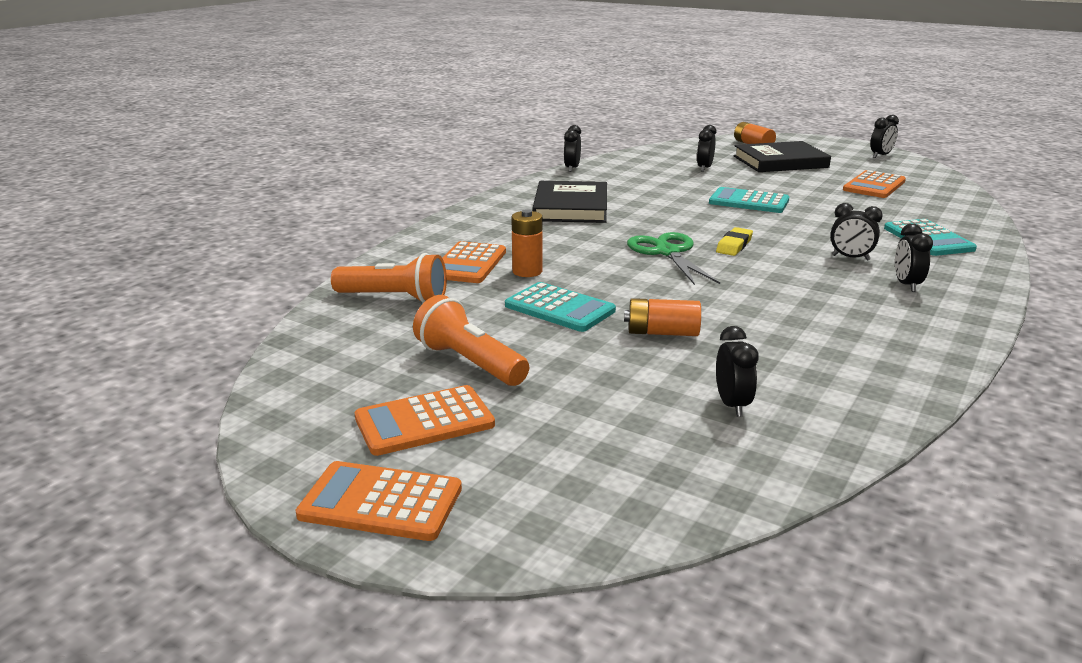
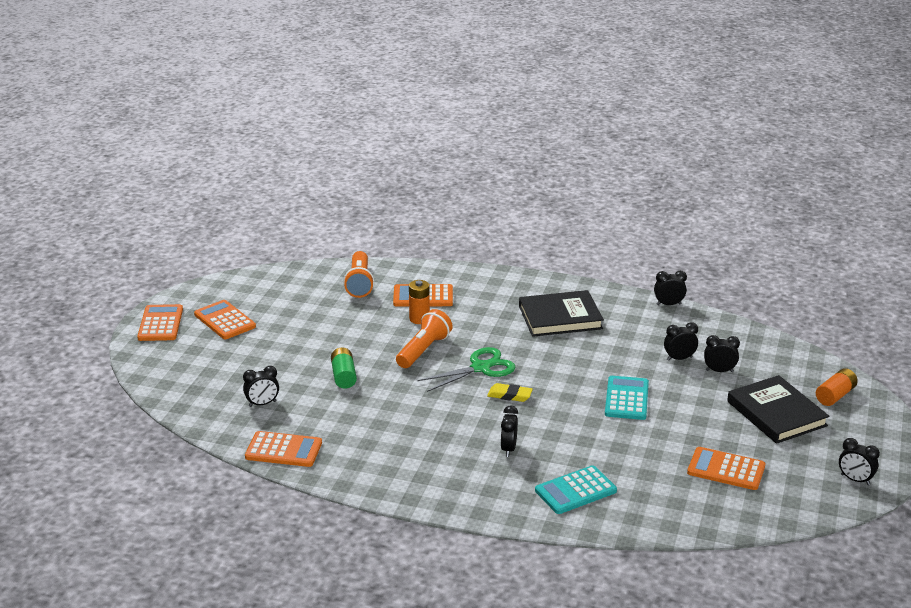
camera: 75 degrees right, 5 degrees up
(469, 363) = (286, 321): orange flashlight -> orange flashlight (423, 350)
(559, 308) = (365, 338): turquoise calculator -> none
(662, 333) = (343, 376): orange battery -> green battery
(874, 397) = (283, 450): none -> orange calculator
(906, 285) = (462, 472): black clock -> black clock (679, 358)

